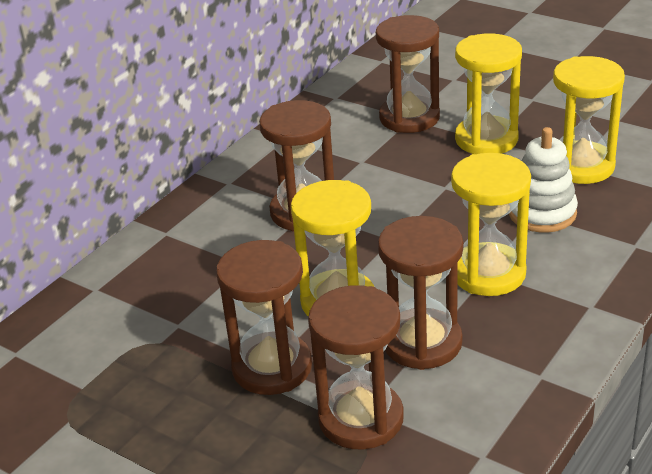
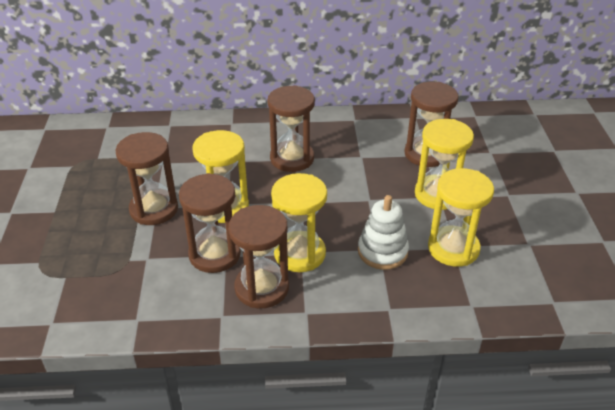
camera: 50 degrees right, 5 degrees up
(361, 418) = (136, 259): brown hourglass -> brown hourglass (262, 288)

